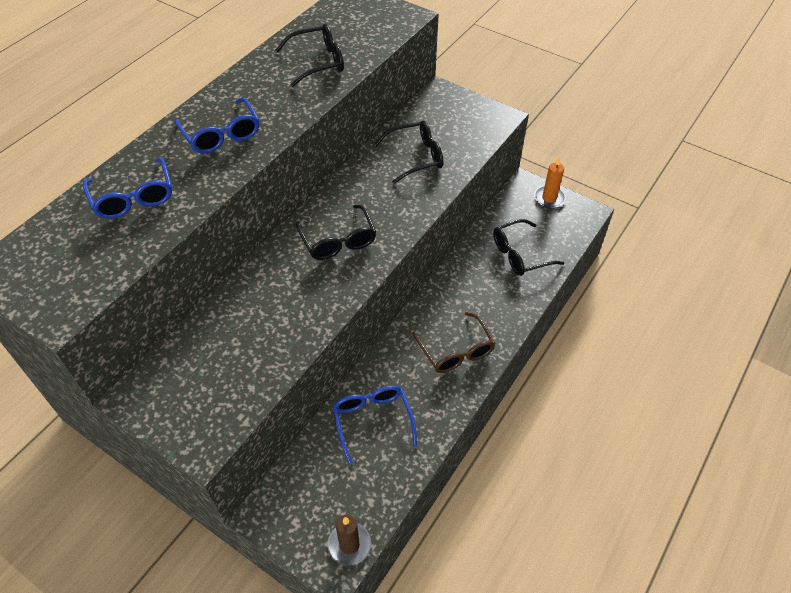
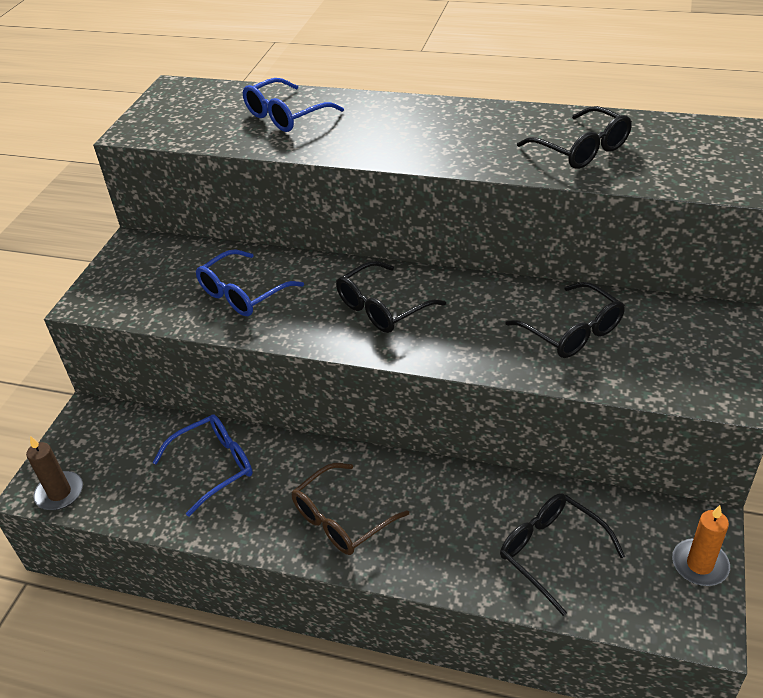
camera: 75 degrees right, 10 degrees down
(221, 134) = (405, 130): blue glasses -> blue glasses (243, 293)

